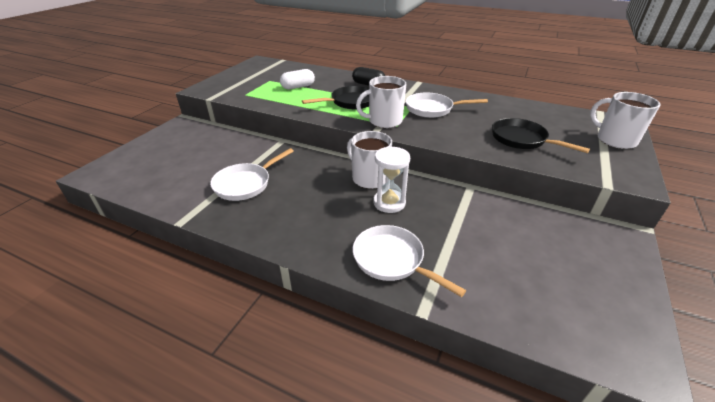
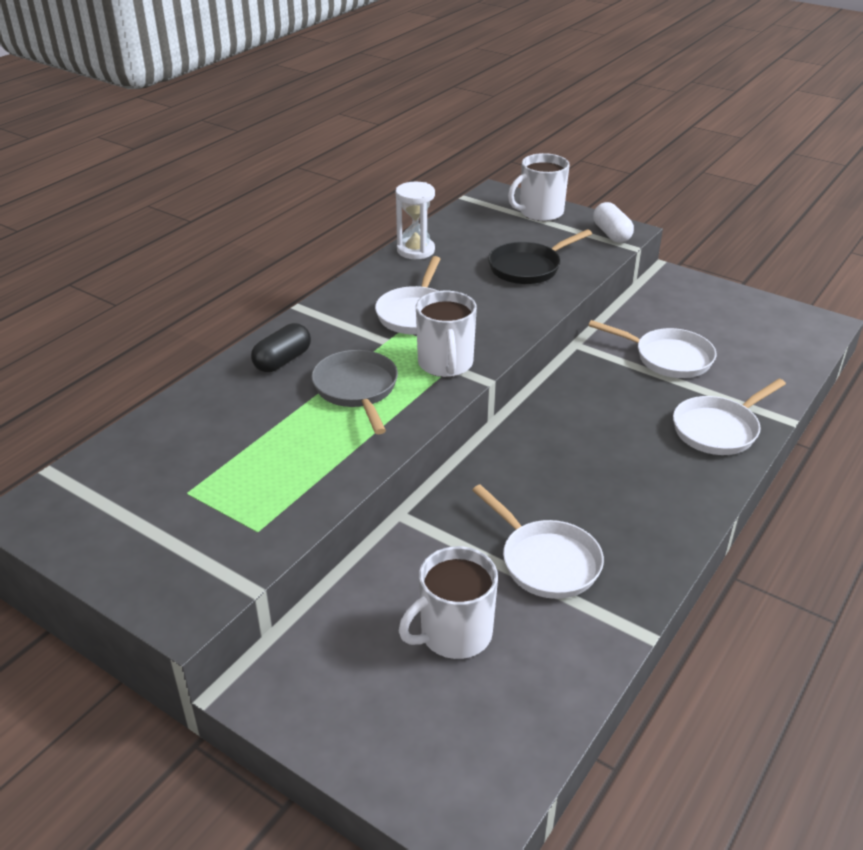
camera: 80 degrees left, 0 degrees up
(298, 87) = (250, 450): white capsule -> white capsule (611, 234)
(350, 102) = (357, 389): black pan -> grey pan
(369, 178) = (546, 425): white mug -> white mug (454, 634)
(389, 203) = (608, 415): white hourglass -> white hourglass (415, 250)
(482, 232) = (668, 358): none -> white pan

